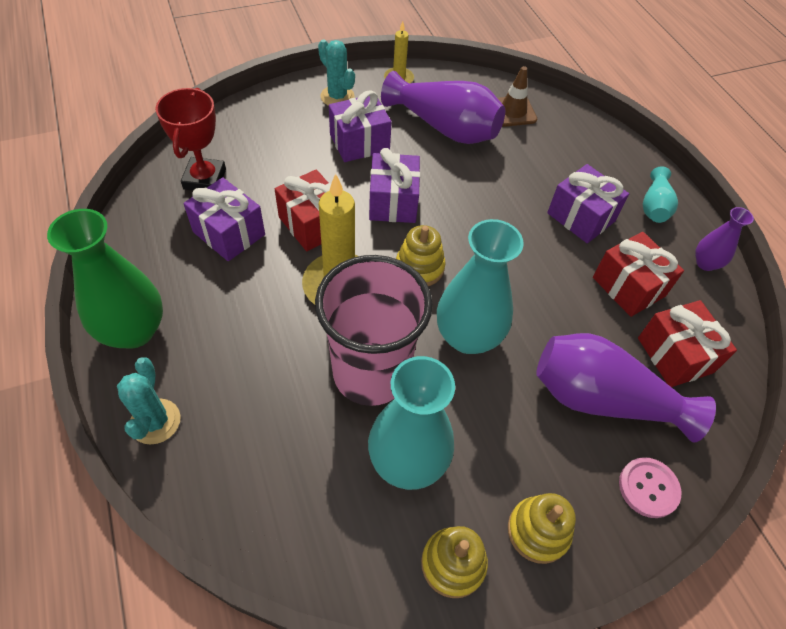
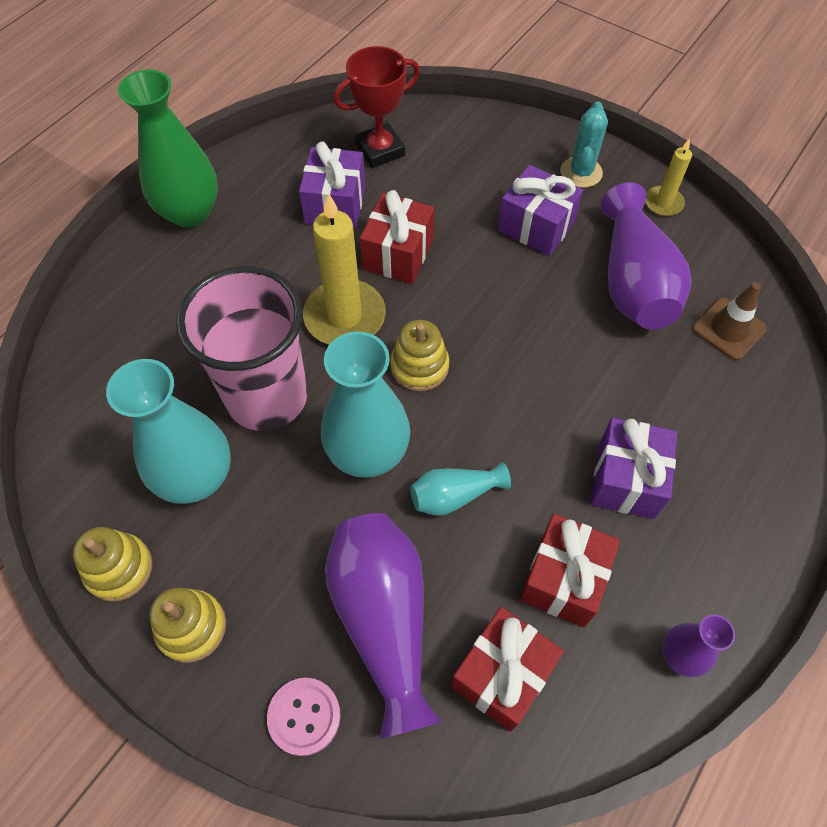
camera: 60 degrees right, 5 degrees up
(155, 421) = (120, 280): turquoise cactus -> none
(393, 202) = (483, 298): purple gift -> none
(654, 206) = (723, 553): turquoise vase -> turquoise vase (454, 495)

